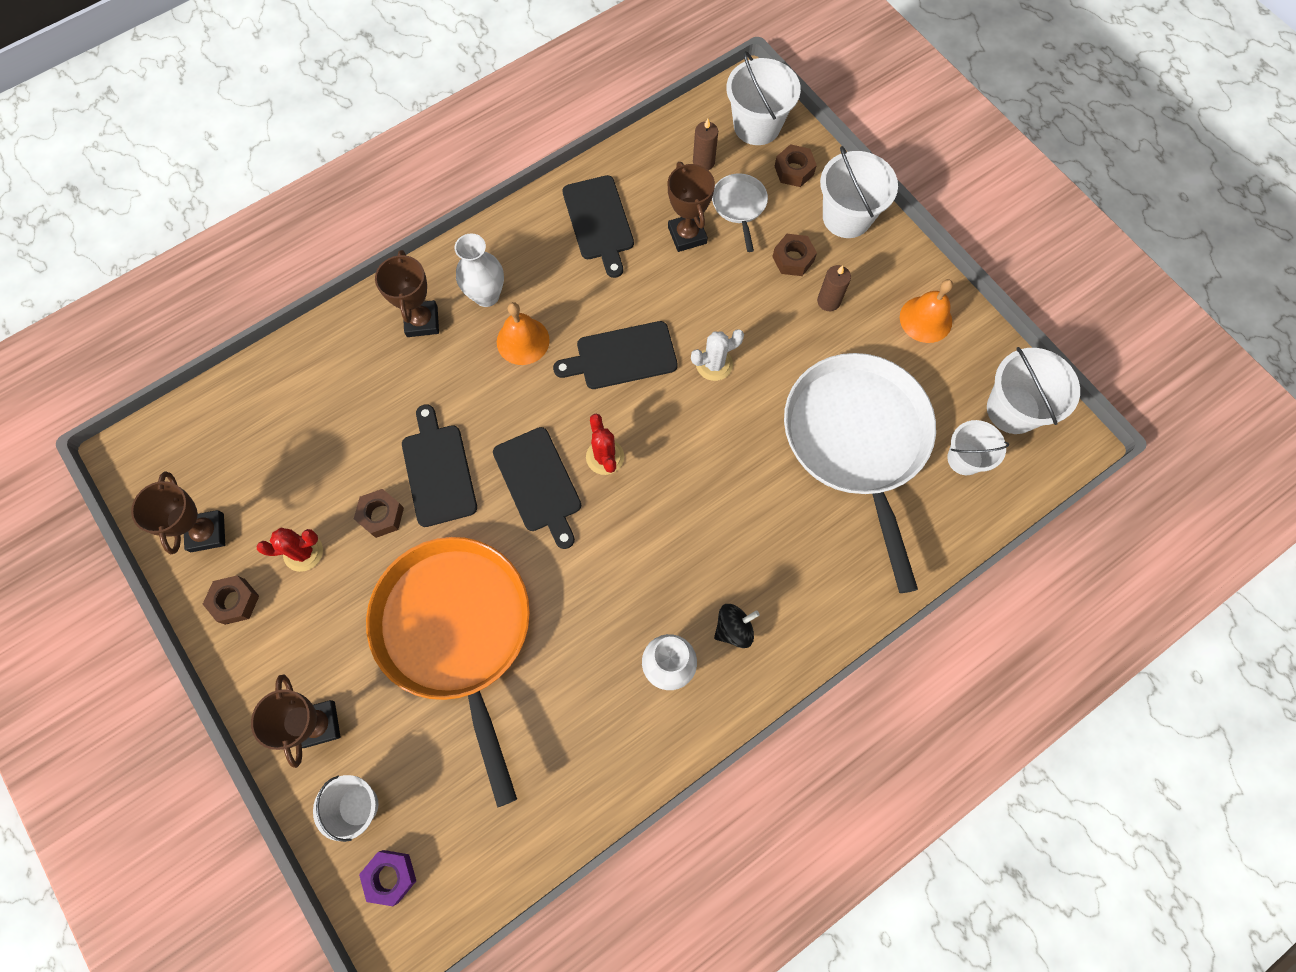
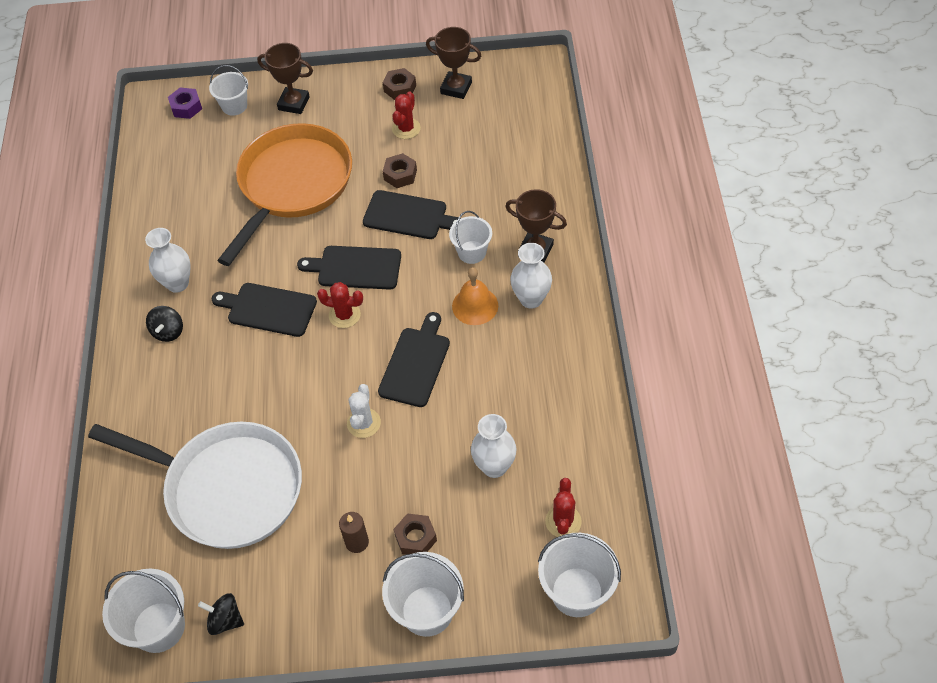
camera: 125 degrees right, 15 degrees down
(457, 631) = (292, 185): orange pan -> orange pan turned 75 degrees counterclockwise
(599, 222) = (551, 406): black cutting board -> black cutting board (268, 309)
(687, 235) = (494, 466): brown trophy -> white vase
(703, 162) = (563, 521): brown candle -> red cactus
(739, 206) = (497, 525): white pan -> none
(794, 170) = (506, 595): brown nut -> none
(925, 319) = (285, 612): orange bell -> none
(964, 458) = (153, 559): white bucket -> white bucket (472, 252)
(967, 360) = (225, 620): none -> black spinning top

